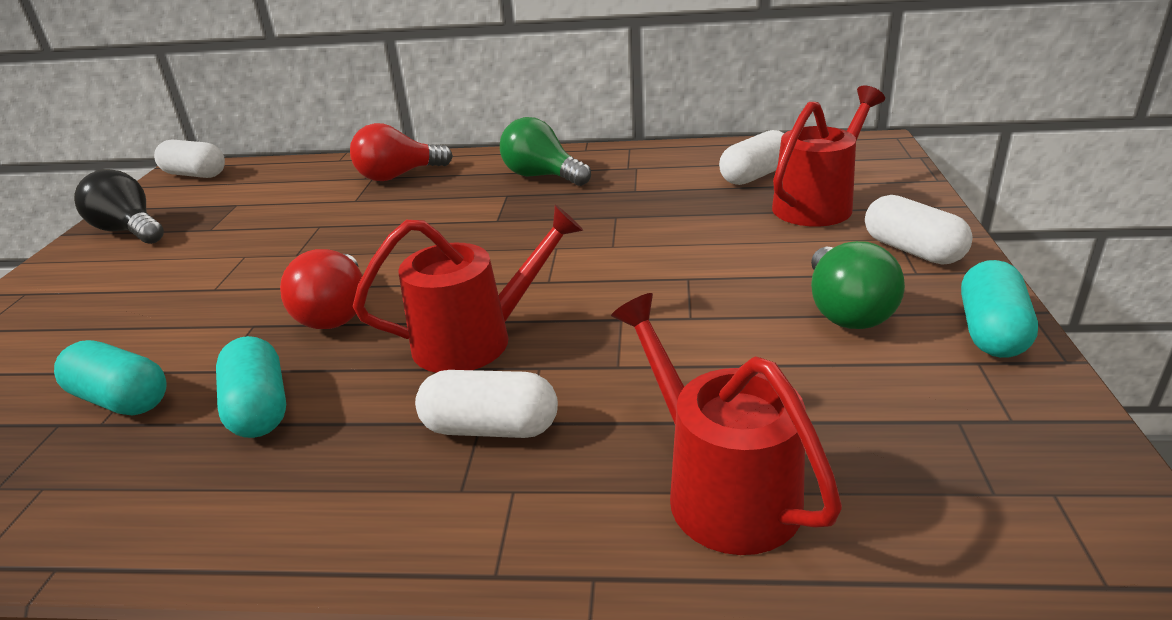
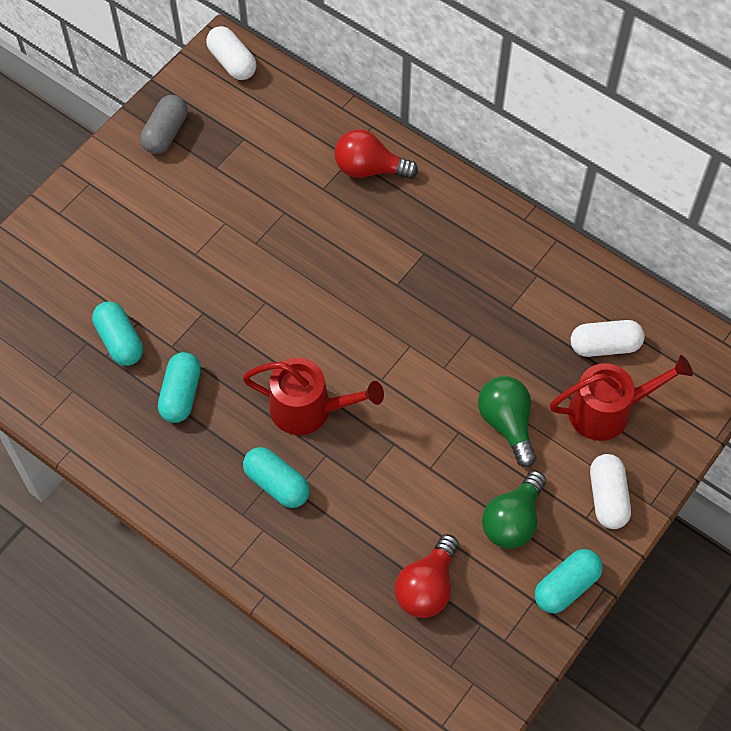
camera: 30 degrees right, 30 degrees up
(129, 231) = (165, 133): black light bulb -> grey capsule
(336, 313) = (251, 331): red light bulb -> red light bulb (427, 587)
(491, 428) = (277, 484): white capsule -> turquoise capsule
(542, 176) = (464, 242): green light bulb -> green light bulb (507, 424)
(721, 489) = (346, 588): red watering can -> none

